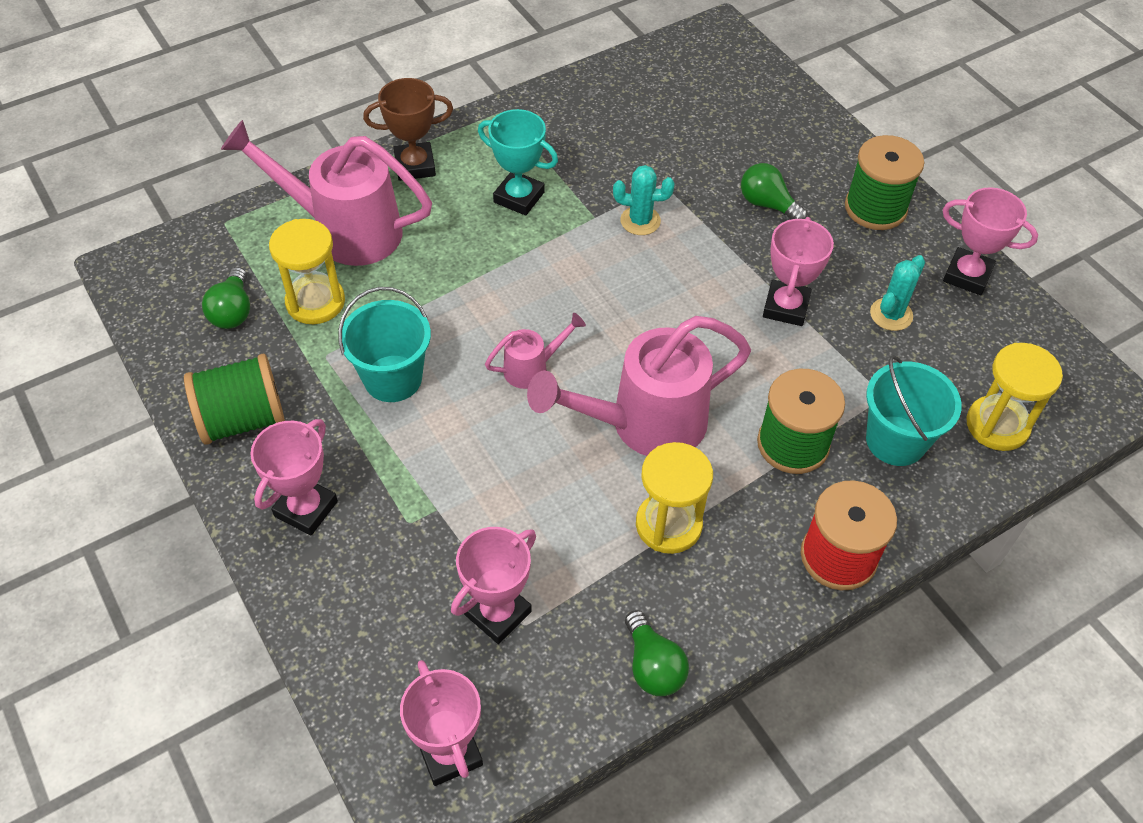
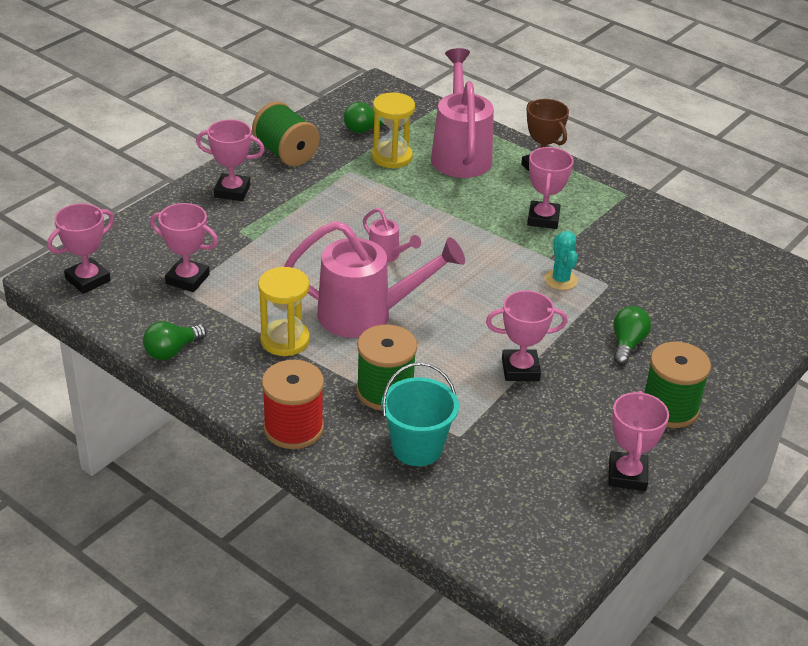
camera: 70 degrees right, 15 degrees down
(393, 378) = (346, 200): turquoise bucket -> none
(519, 197) = (543, 219): turquoise trophy -> pink trophy
(645, 424) = (366, 315): pink watering can -> pink watering can turned 135 degrees clockwise
(891, 314) = (550, 431): turquoise cactus -> none
(997, 425) = (465, 508): yellow hourglass -> none

